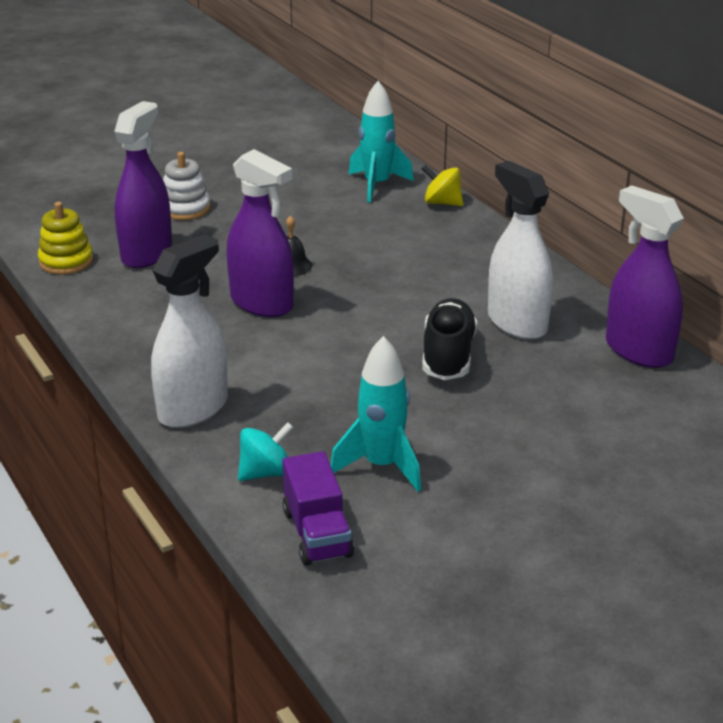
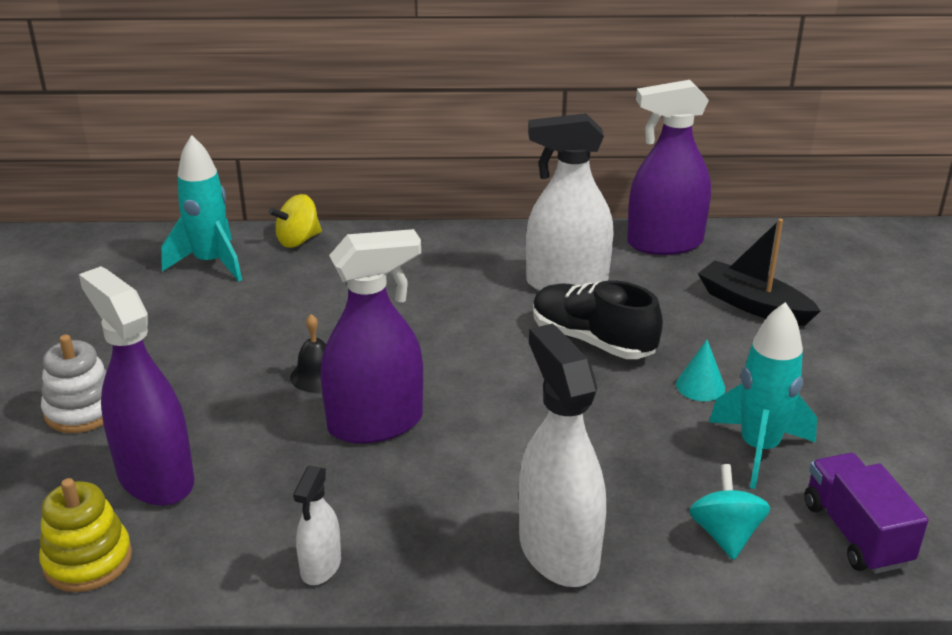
camera: 60 degrees left, 0 degrees up
(114, 331) = (321, 566): none -> white spray bottle
(317, 533) = (855, 533): purple truck -> purple truck turned 120 degrees counterclockwise
(438, 419) = (700, 386): none -> turquoise cone
(590, 418) = (753, 305): none -> black boat

